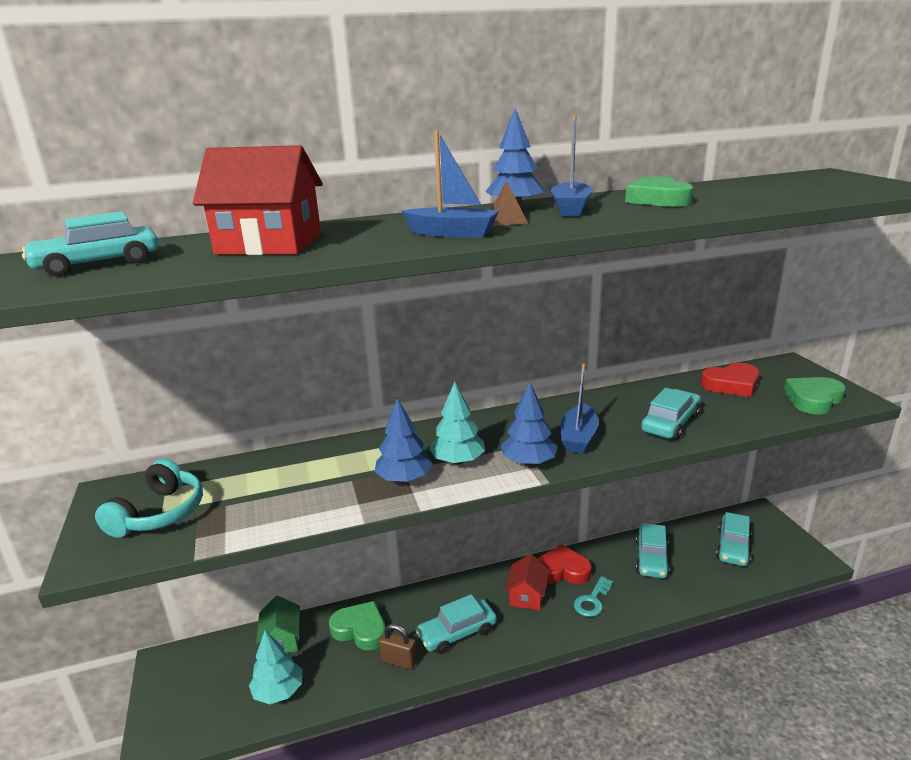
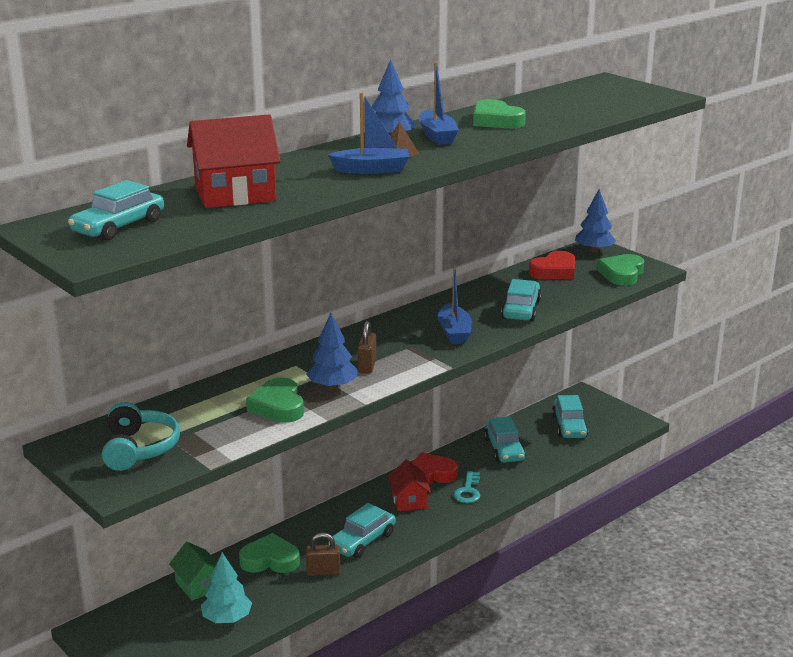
camera: 25 degrees left, 0 degrees up
(331, 492) = (278, 406): none -> green heart
(458, 461) = (367, 366): turquoise tree -> brown padlock
(528, 462) = (426, 357): blue tree -> blue tree (594, 250)

